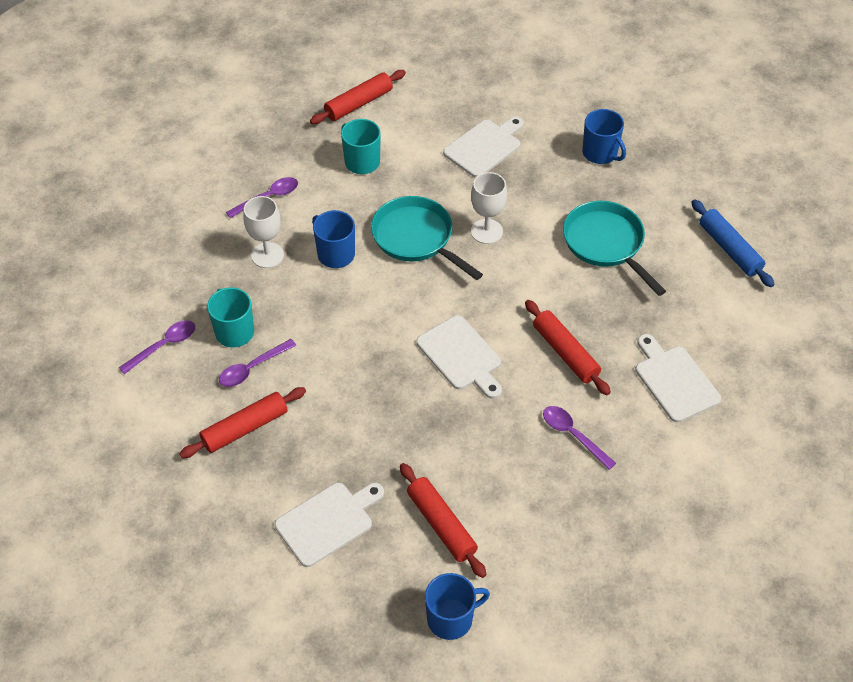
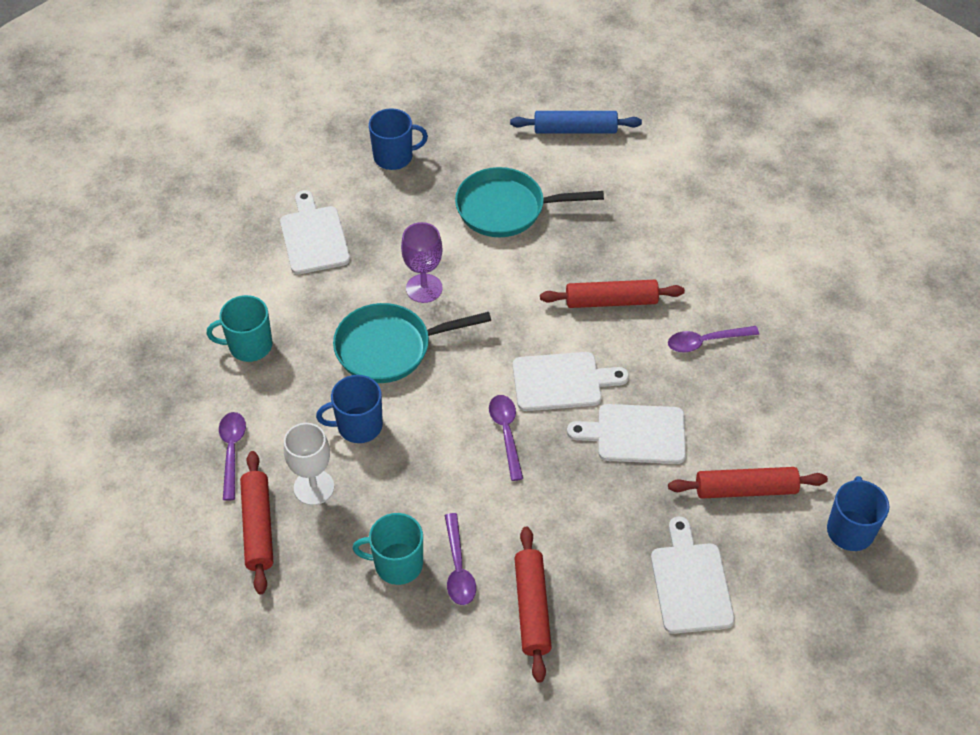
camera: 60 degrees left, 0 degrees up
(164, 345) = (369, 641): purple spoon -> purple spoon (506, 433)
(359, 104) = (164, 310): red rolling pin -> red rolling pin (258, 527)
(486, 231) = (424, 288): white goblet -> purple goblet
(674, 381) = (692, 241): white cutting board -> white cutting board (635, 434)

